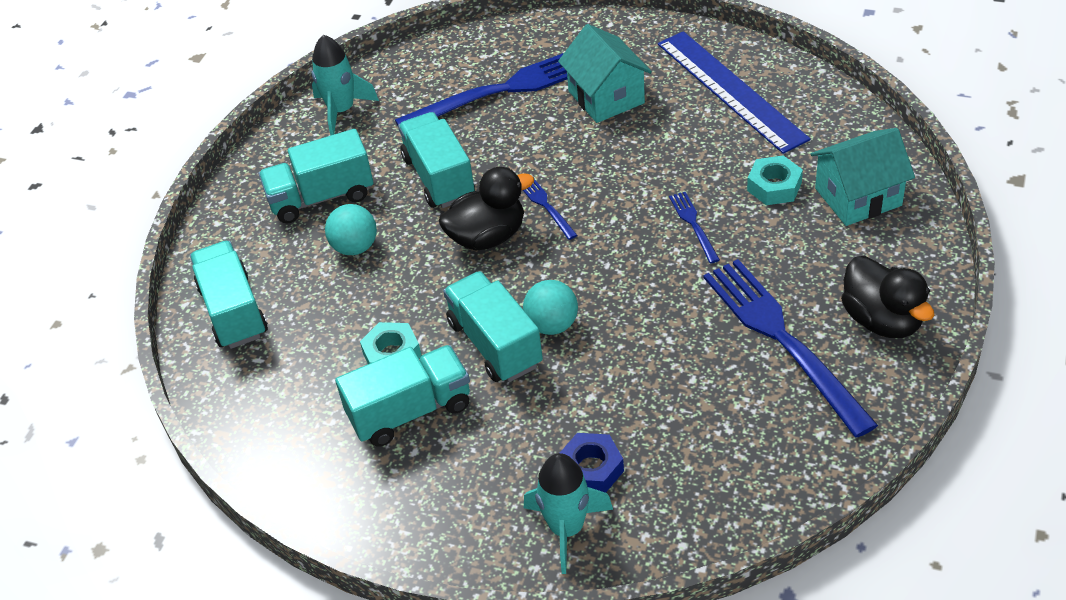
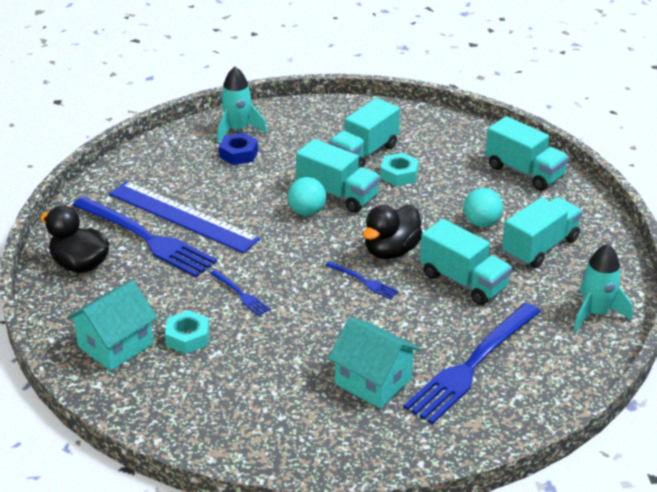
camera: 150 degrees right, 10 degrees down
(730, 90) = (261, 416): blue ruler -> blue ruler (183, 216)

